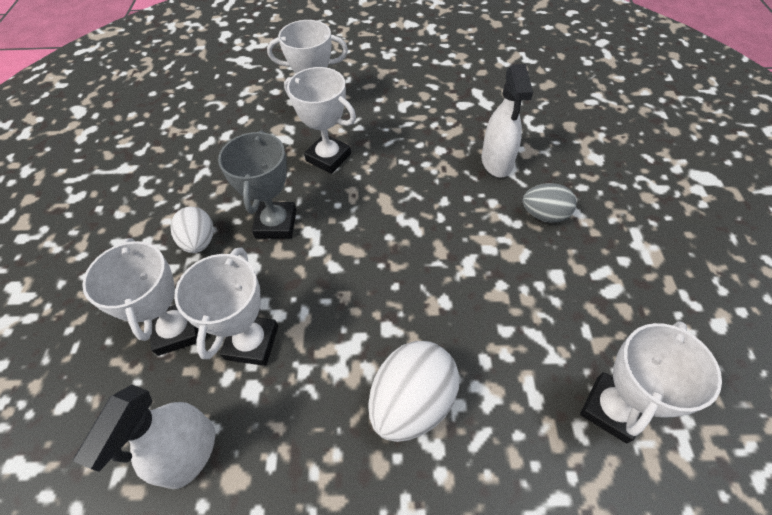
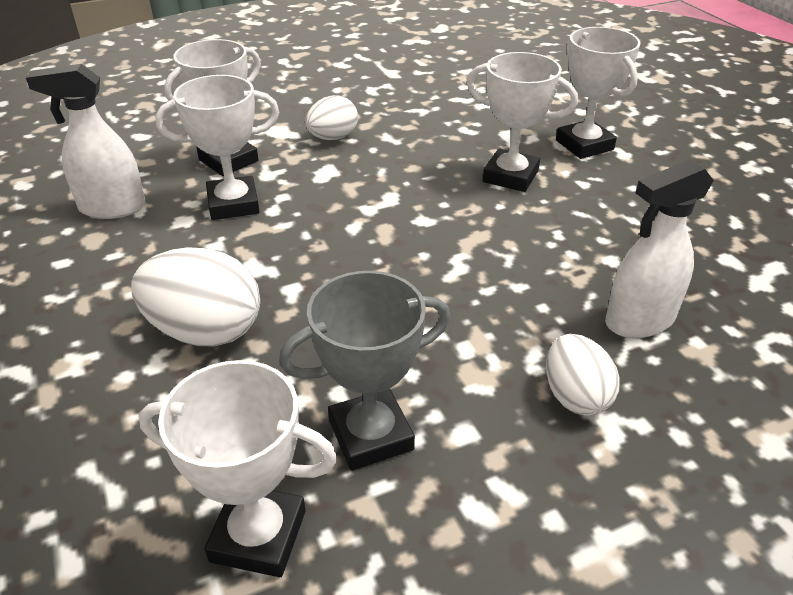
camera: 65 degrees right, 15 degrees down
(276, 224) = (385, 172): grey trophy -> grey trophy (371, 435)
(328, 157) = (510, 176): white trophy -> white trophy turned 75 degrees counterclockwise
(544, 215) = (575, 396): grey egg -> white egg

